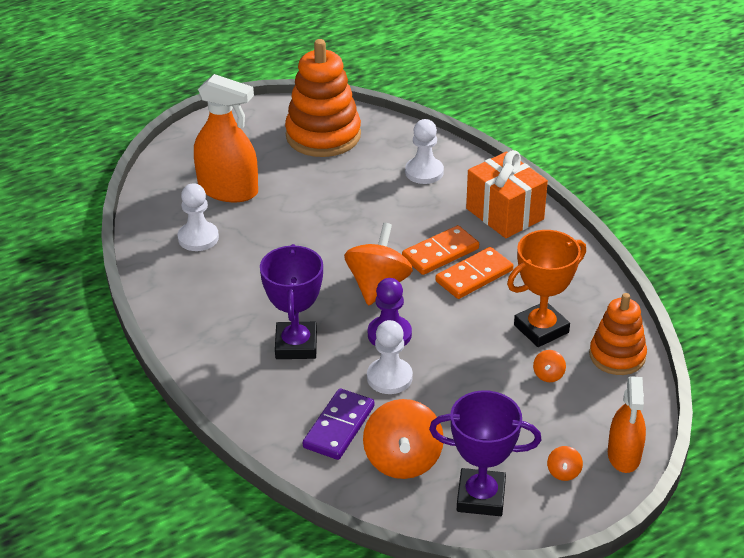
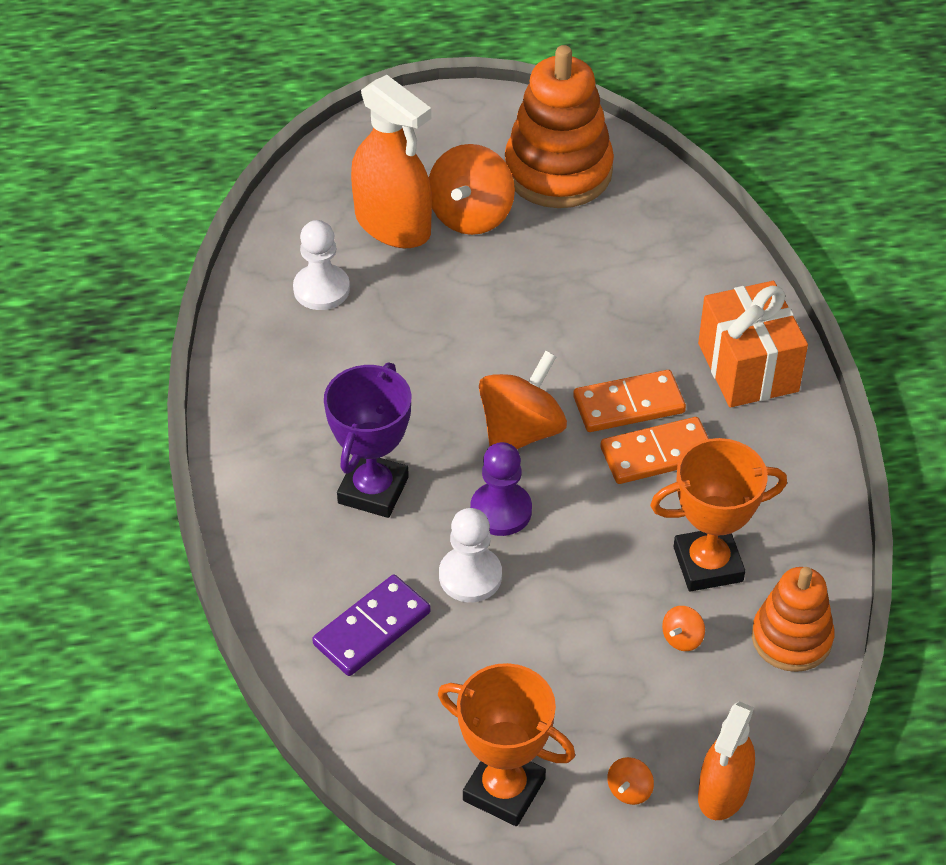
camera: 20 degrees right, 10 degrees up
(403, 460) = (430, 704): orange spinning top -> orange spinning top (471, 215)
(424, 172) = (668, 268): white pawn -> none
(481, 497) = (504, 790): purple trophy -> orange trophy

